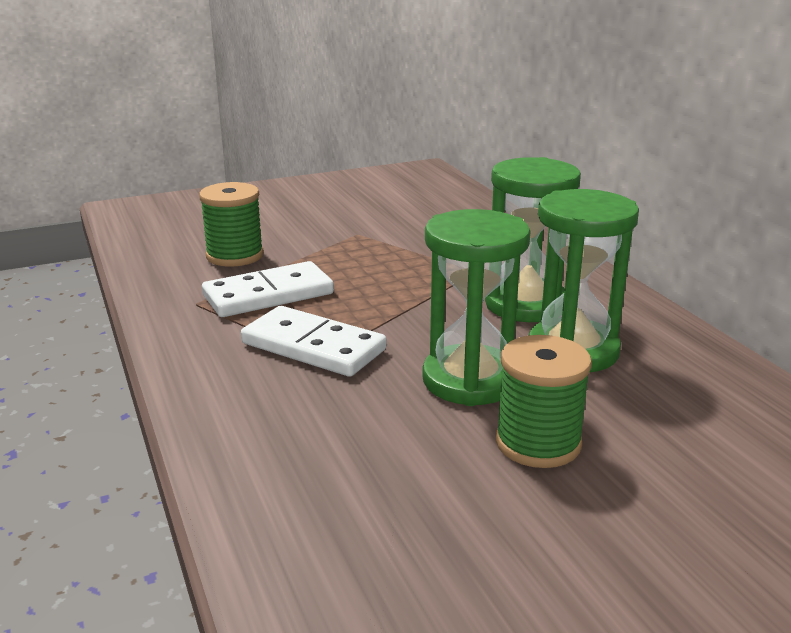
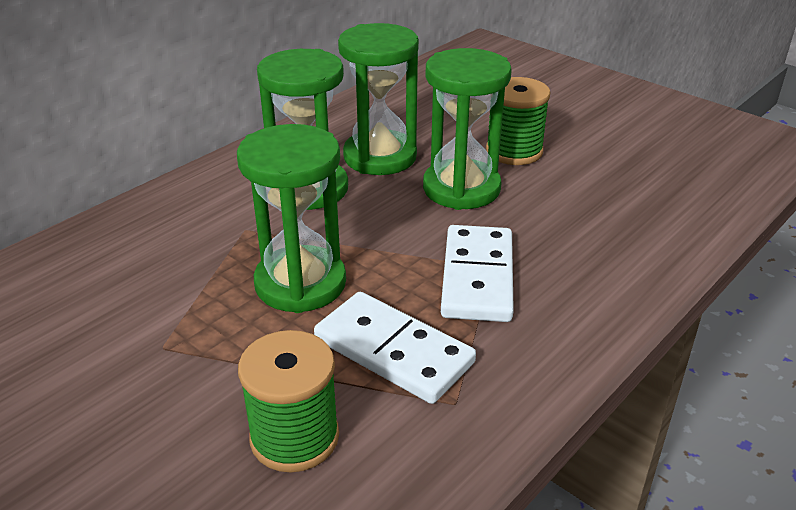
camera: 115 degrees left, 10 degrees up
(381, 279) = (300, 283): none -> green hourglass

